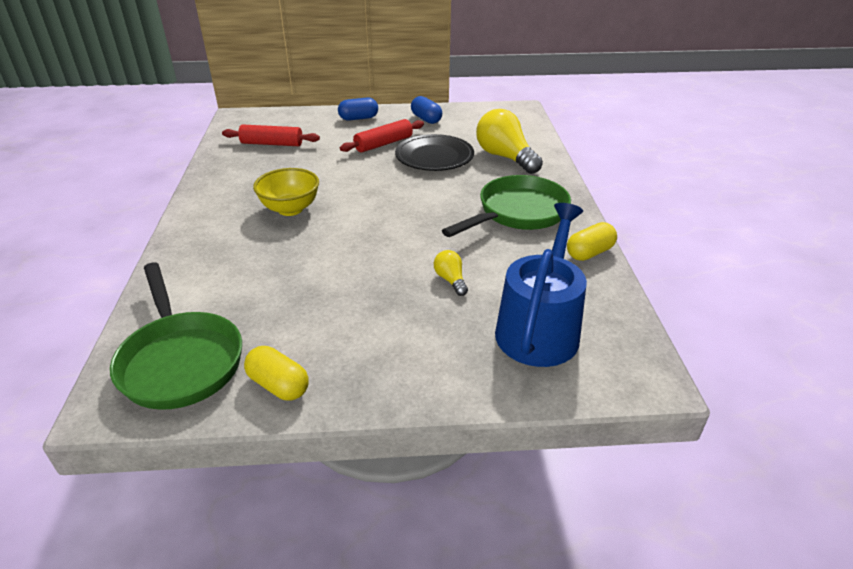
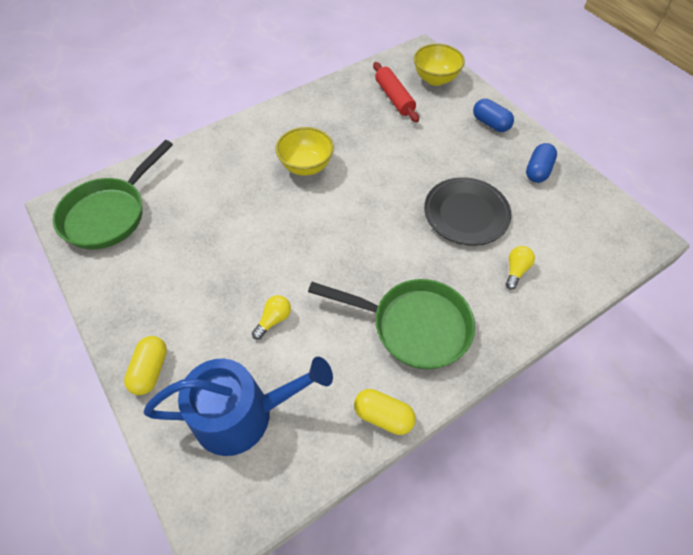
camera: 60 degrees right, 20 degrees up
(278, 385) = (108, 276): yellow capsule -> yellow capsule (150, 370)
(279, 121) = (435, 79): none -> yellow bowl
(383, 144) = (458, 166): red rolling pin -> none
(505, 157) = (516, 270): yellow light bulb -> yellow light bulb, size x0.47

